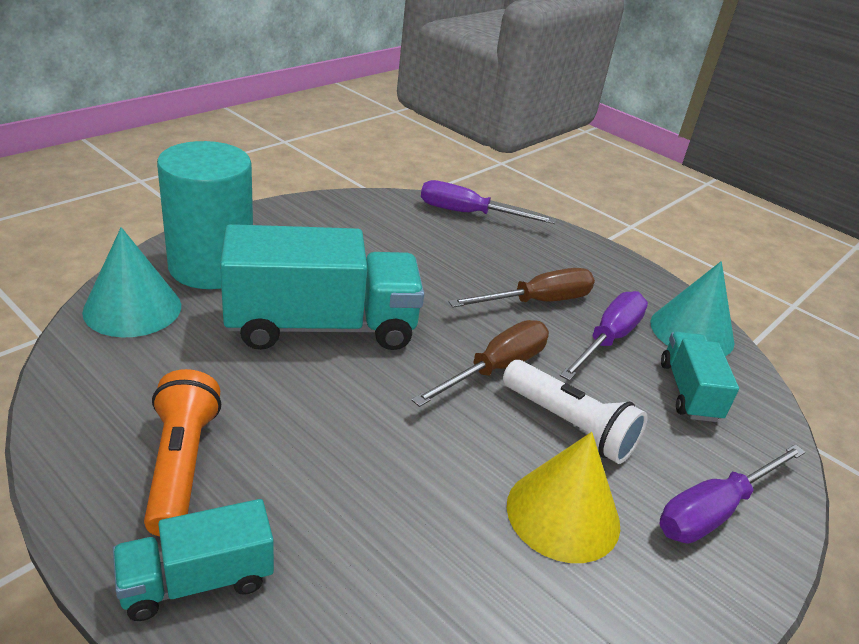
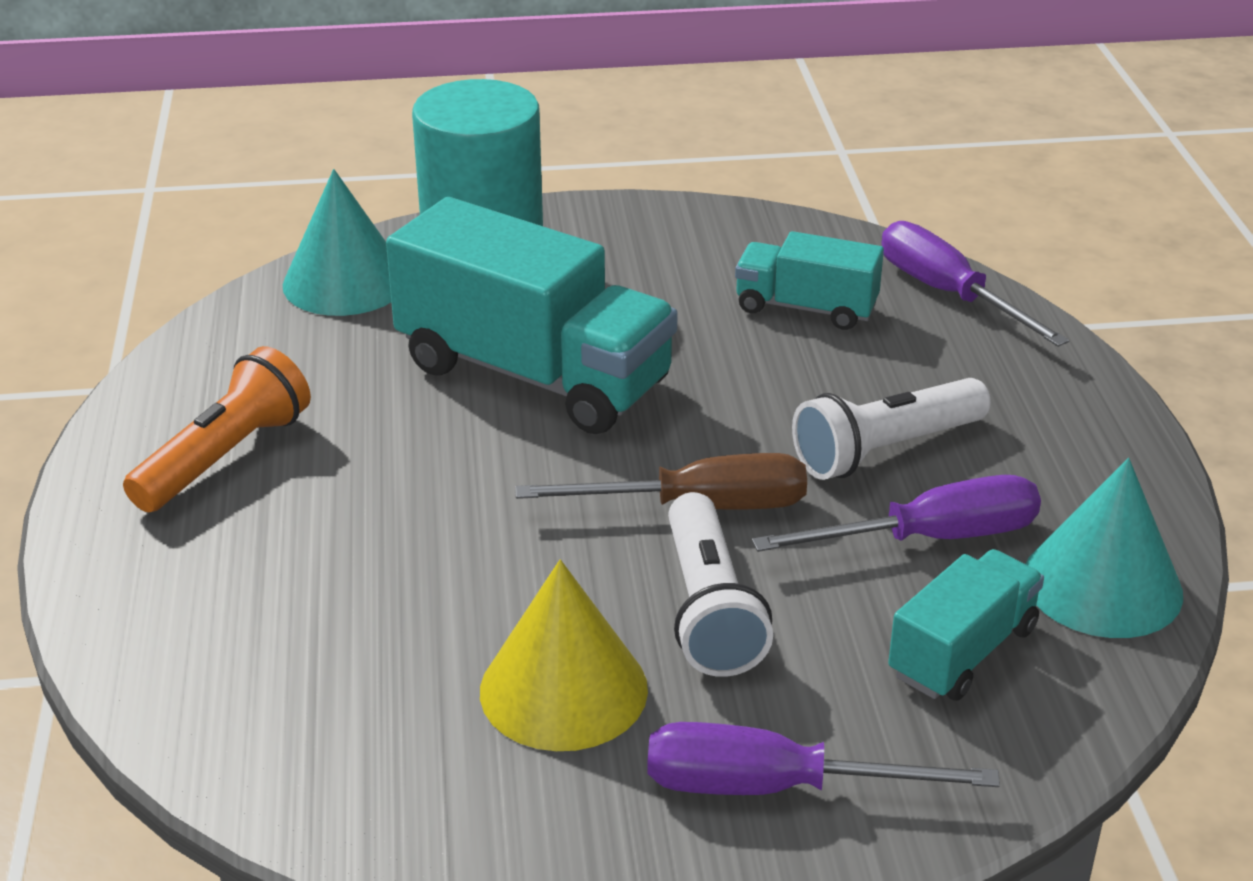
camera: 45 degrees right, 0 degrees up
(197, 580) = (133, 560): turquoise truck -> turquoise truck (806, 308)
(537, 302) = (886, 450): brown screwdriver -> white flashlight

